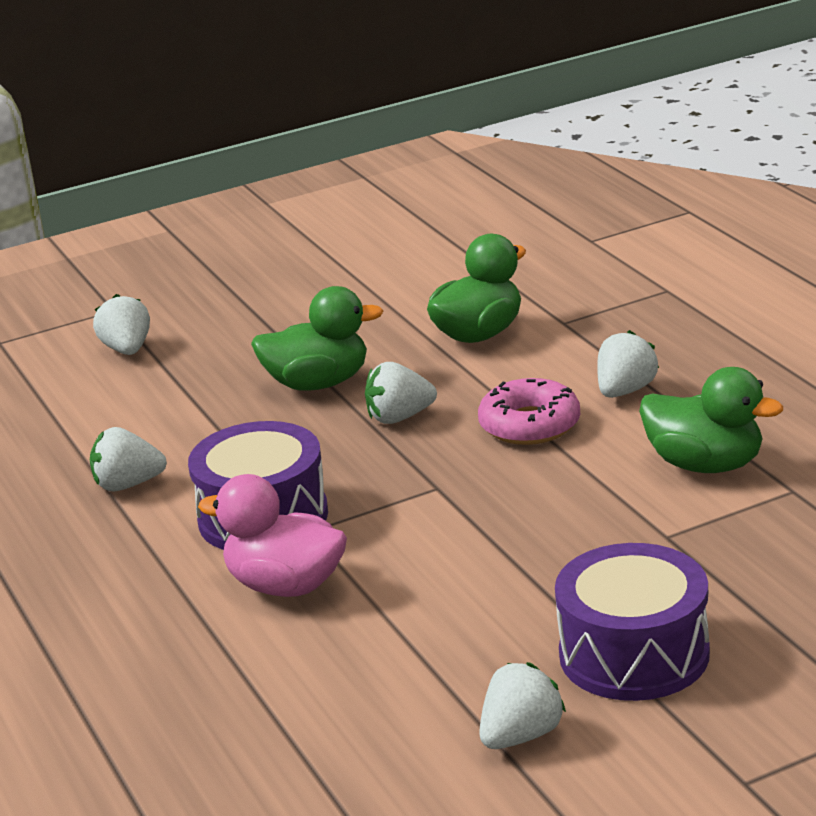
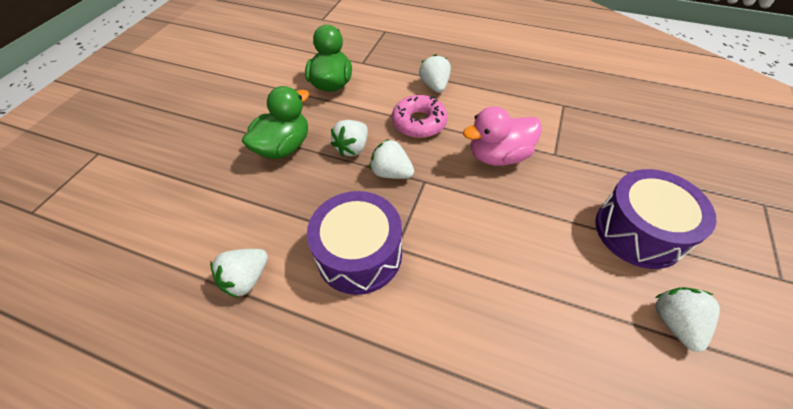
camera: 45 degrees left, 25 degrees up
(127, 350) = (137, 177): white strawberry -> white strawberry (391, 173)
(285, 586) = (432, 298): pink duck -> pink duck (498, 156)
(705, 465) = (516, 108): green duck -> none

